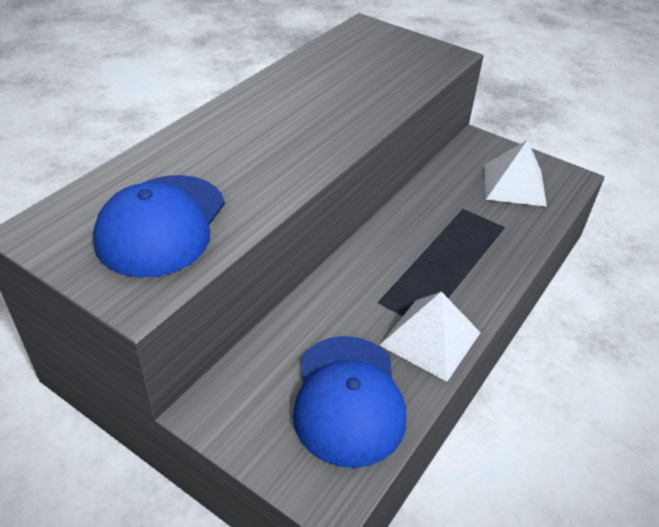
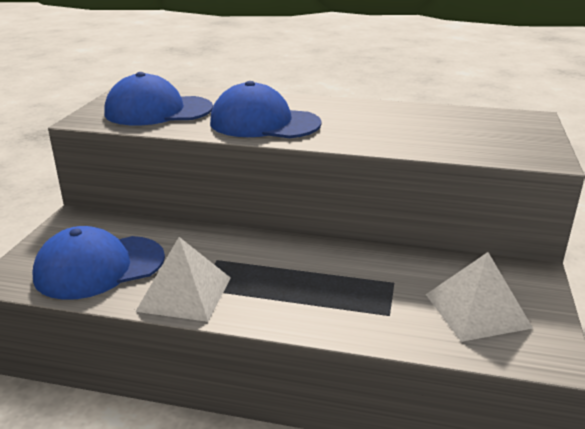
camera: 70 degrees right, 15 degrees down
(273, 157) = (264, 123): none -> blue cap

